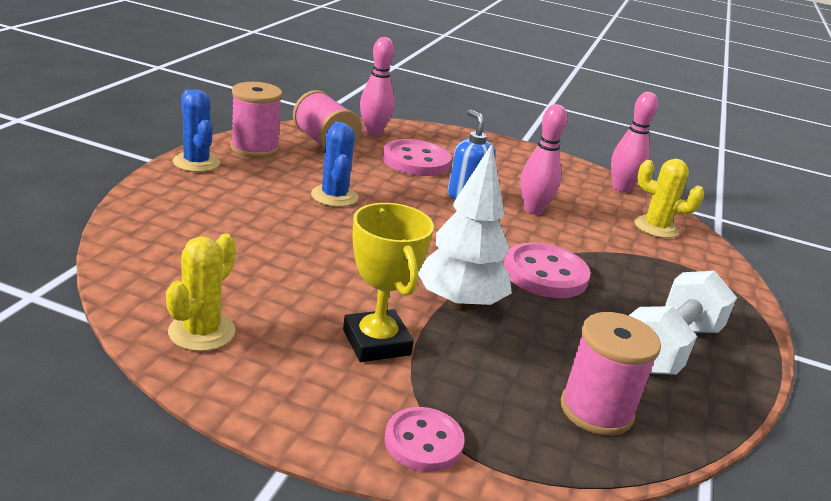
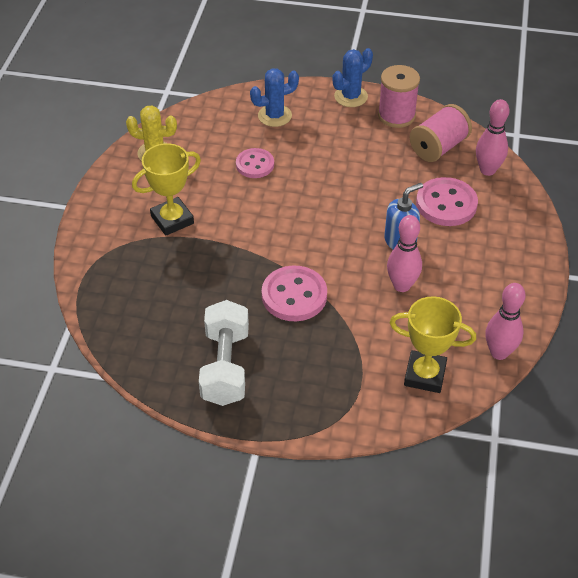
camera: 85 degrees right, 20 degrees up
(334, 196) = (345, 170): blue cactus -> blue cactus (274, 116)
(423, 441) = (94, 249): pink button -> pink button (255, 164)
(459, 304) = (230, 252): white tree -> none
(596, 410) = (142, 322): pink spool -> none
(656, 227) = (425, 375): yellow cactus -> yellow trophy
(669, 347) = (225, 366): white dumbbell -> white dumbbell turned 60 degrees clockwise

